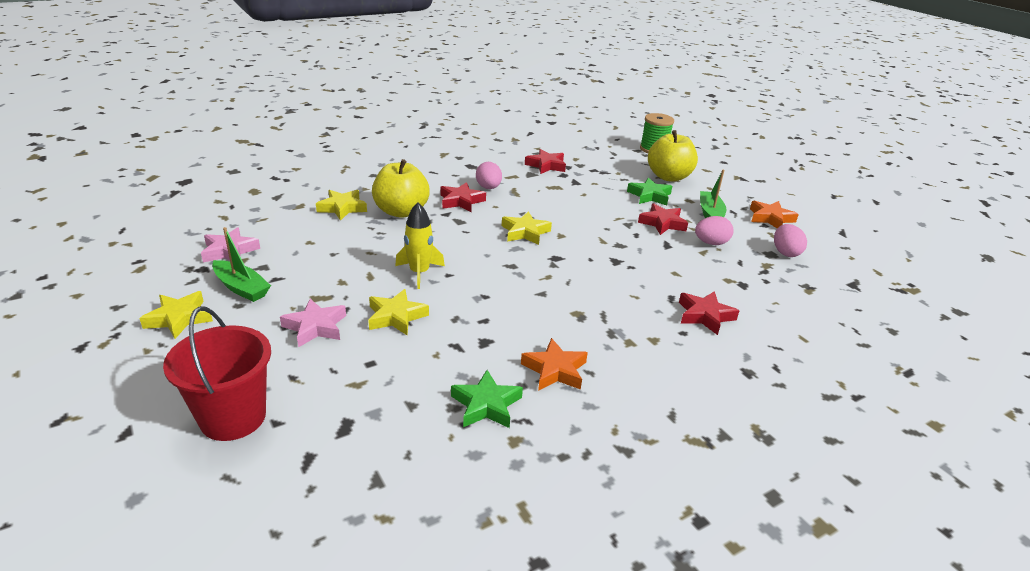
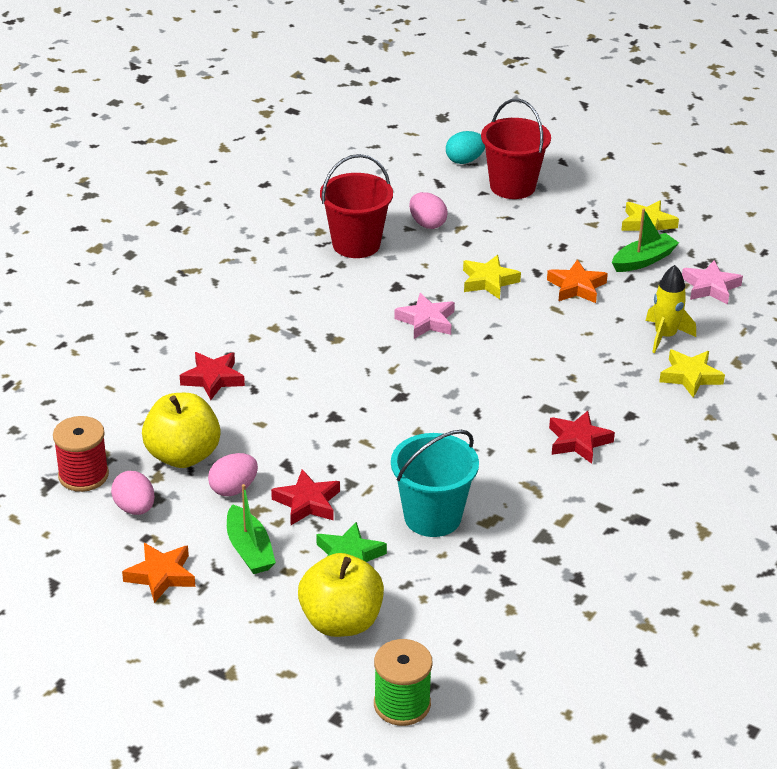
camera: 155 degrees right, 5 degrees up
(231, 488) = (464, 160): none -> turquoise egg
(241, 288) = (643, 260): green boat -> green boat turned 135 degrees clockwise
(315, 327) = (540, 252): pink star -> pink star (426, 321)
(401, 211) = (624, 397): yellow apple -> yellow apple (183, 455)
(419, 273) = (516, 328): yellow rocket -> yellow rocket (665, 336)
(486, 405) = (356, 244): green star -> red bucket
(488, 188) = (571, 481): pink egg -> pink egg (427, 224)
(525, 232) = (461, 420): yellow star -> none
(546, 165) = (539, 568): red star -> none
(555, 370) = (323, 283): orange star -> orange star (576, 287)
(587, 197) = (432, 517): none -> turquoise bucket
(825, 281) = (83, 475): none -> red spool

